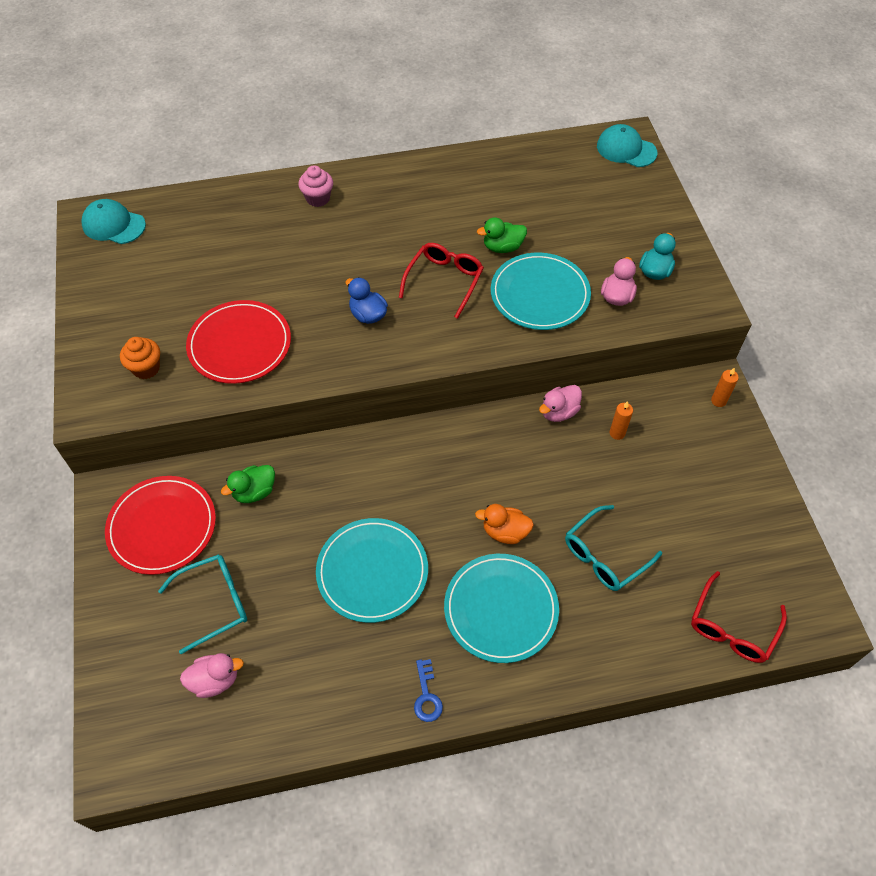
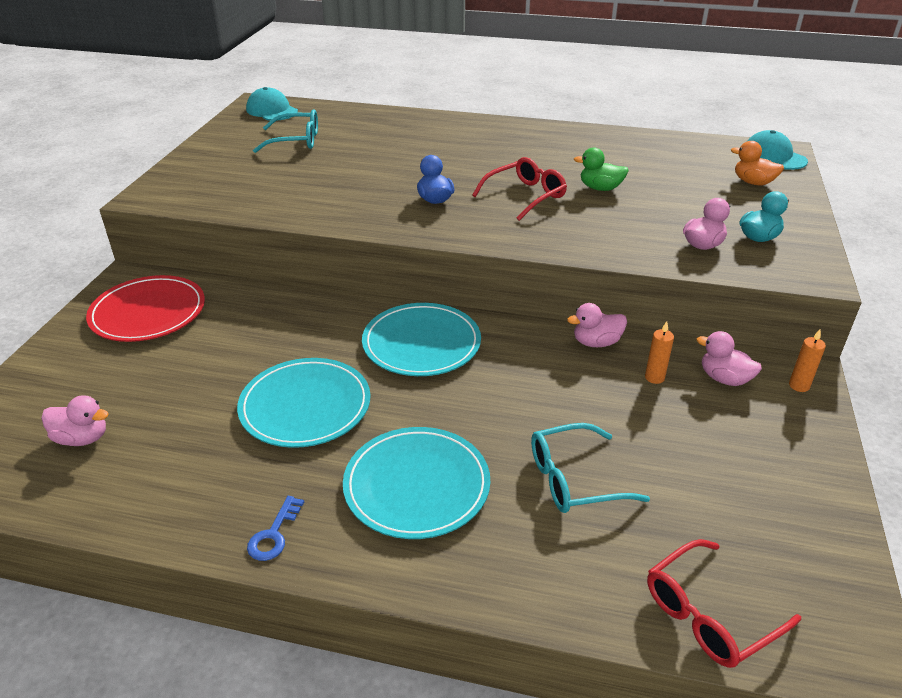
camera: 25 degrees right, 20 degrees down
(146, 368) = (215, 186): orange cupcake -> none
(214, 603) = (138, 379): turquoise glasses -> turquoise glasses (295, 141)
(240, 344) = (305, 191): red plate -> none
(254, 492) = (247, 313): green duck -> none
(318, 198) = (449, 129): pink cupcake -> none
(505, 532) = (470, 420): orange duck -> orange duck (753, 182)
(540, 294) = (617, 225): turquoise plate -> turquoise plate (421, 343)
(666, 414) = (724, 379): none -> pink duck

